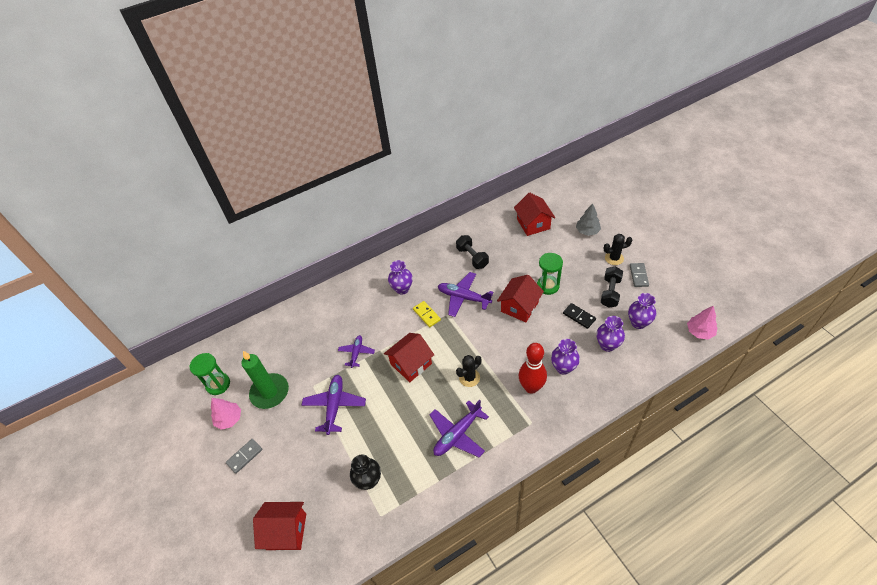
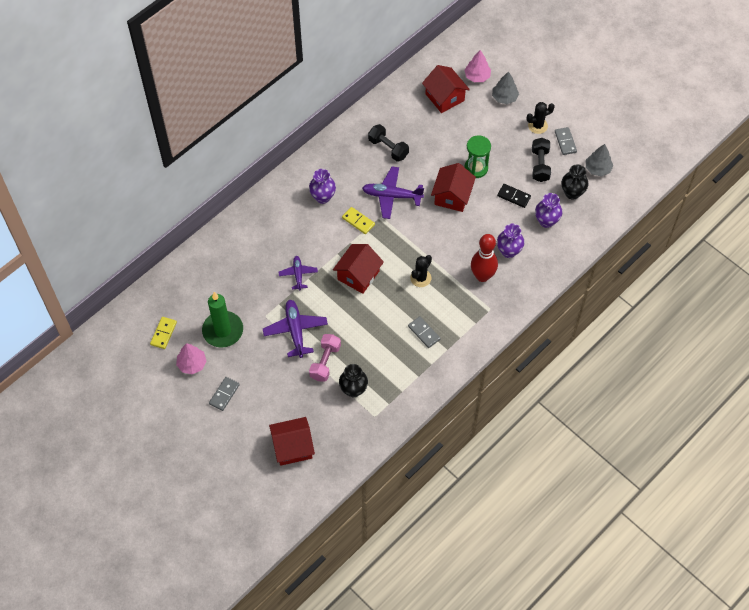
camera: 20 degrees left, 10 degrees up
(218, 384) = (163, 333): green hourglass -> yellow domino
(351, 444) = (325, 362): none -> pink dumbbell
(457, 434) = (424, 333): purple plane -> grey domino
(638, 323) = (572, 193): purple vase -> black vase
(668, 304) = (597, 169): none -> grey tree
(699, 332) = (630, 192): pink tree -> pink tree (477, 76)

